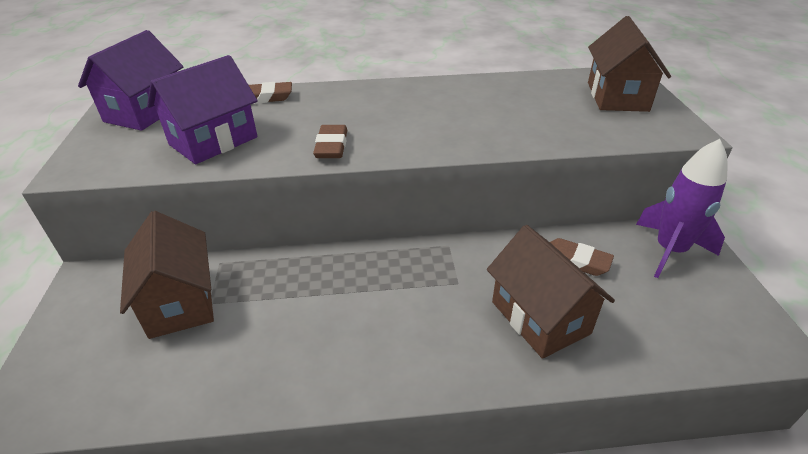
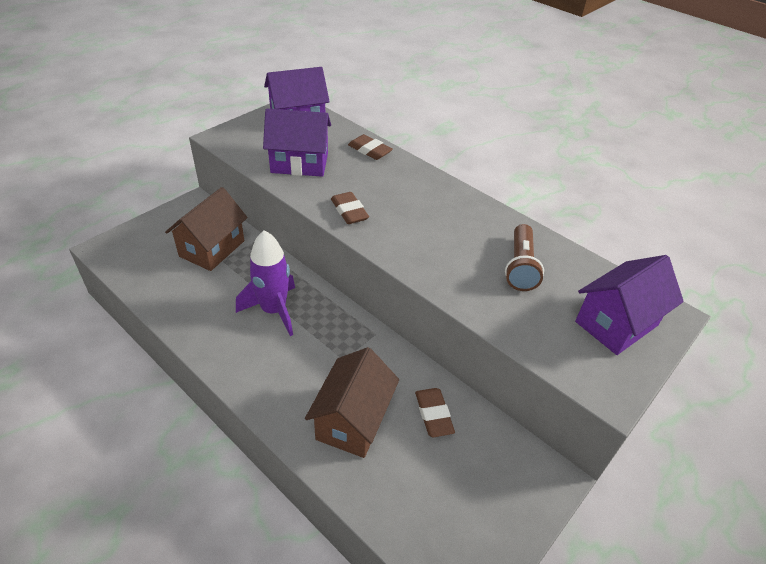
camera: 45 degrees right, 5 degrees up
(331, 146) = (349, 211): brown eraser -> brown eraser turned 75 degrees counterclockwise
(515, 102) = (520, 267): none -> brown flashlight
(617, 96) = (616, 323): brown house -> purple house
(669, 251) = (512, 473): purple rocket -> purple rocket (273, 310)

